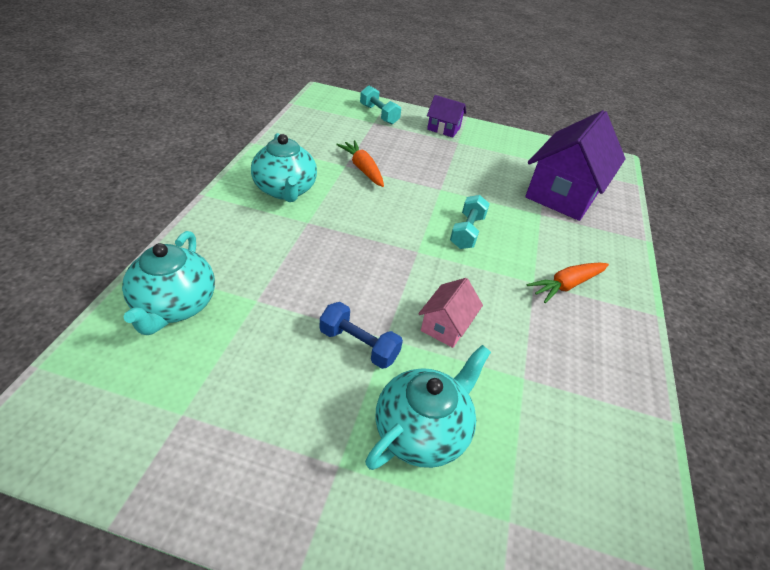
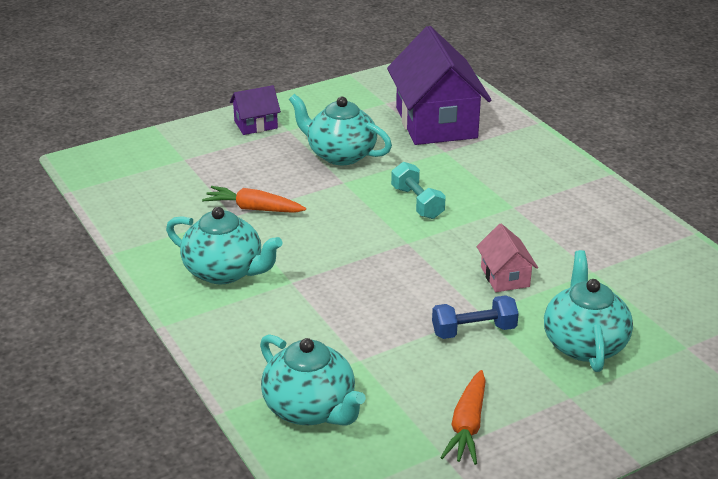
camera: 40 degrees left, 10 degrees down
(379, 114) = (175, 148): turquoise dumbbell -> none
(465, 173) = (340, 154): none -> turquoise teapot
(566, 285) = (535, 194): orange carrot -> orange carrot (467, 426)

